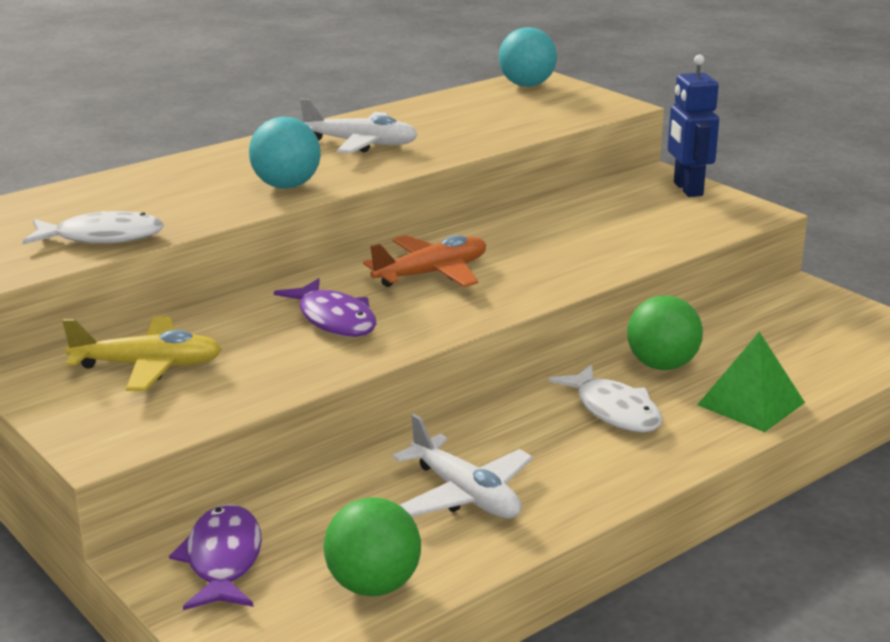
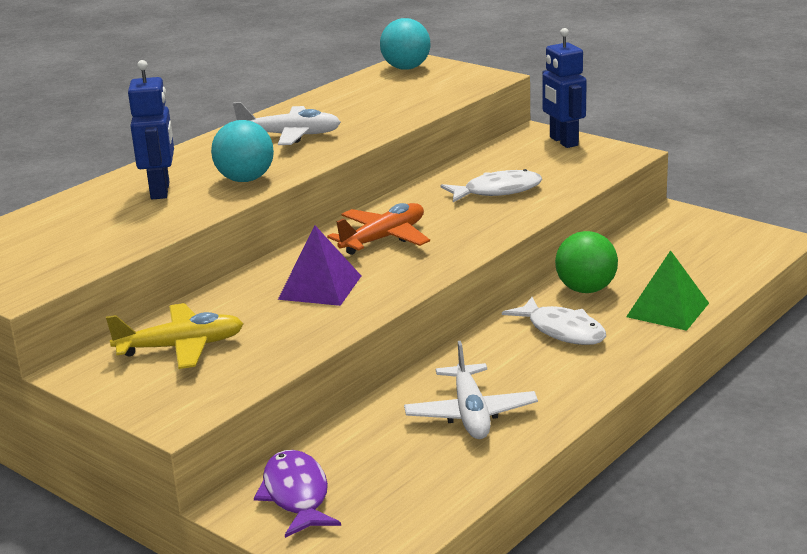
camera: 10 degrees left, 0 degrees up
(102, 237) = (109, 243): white fish -> white fish (497, 191)
(189, 187) = (161, 191): none -> blue robot
(334, 319) = (320, 287): purple fish -> purple pyramid
(373, 585) = (428, 495): green ball -> none
(465, 494) = (471, 414): white plane -> white plane turned 45 degrees clockwise

